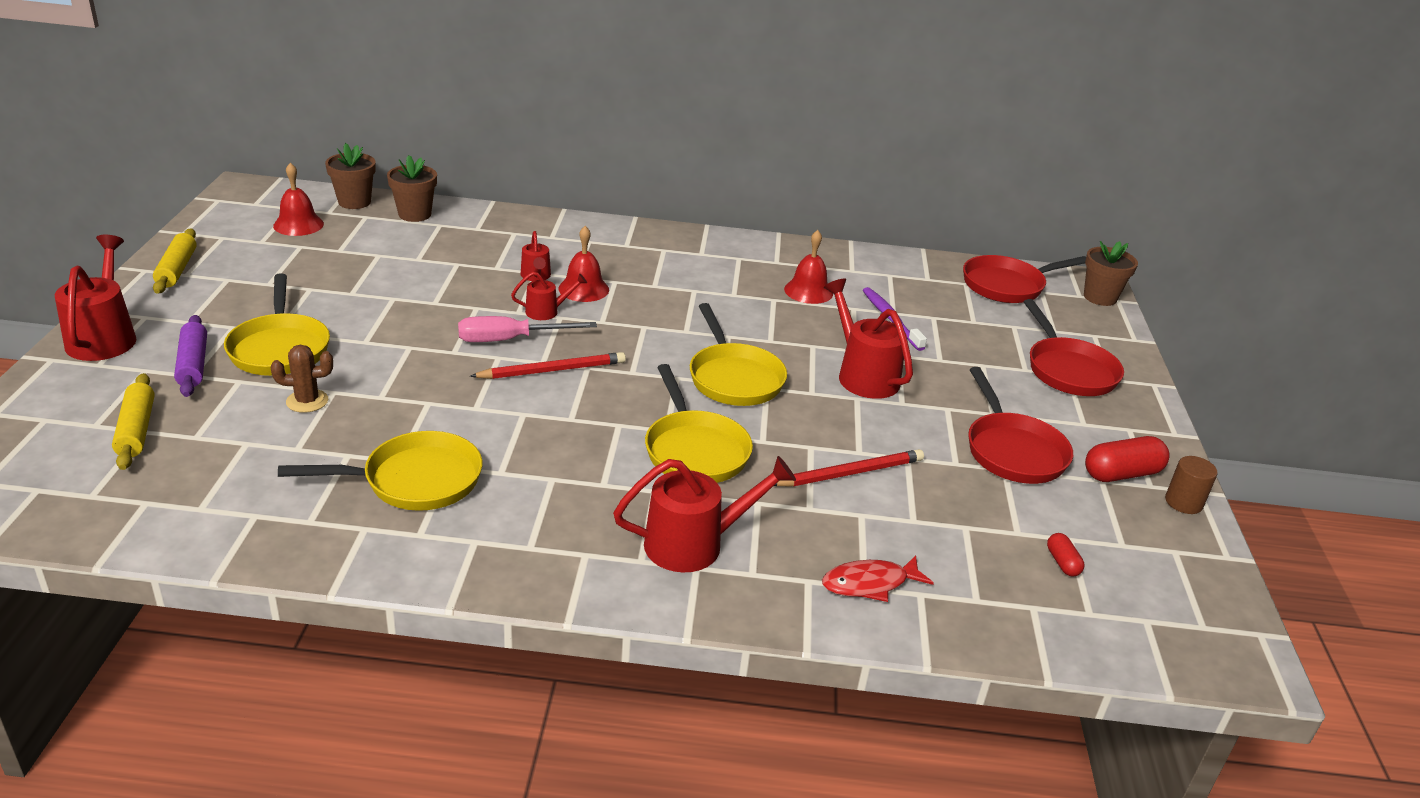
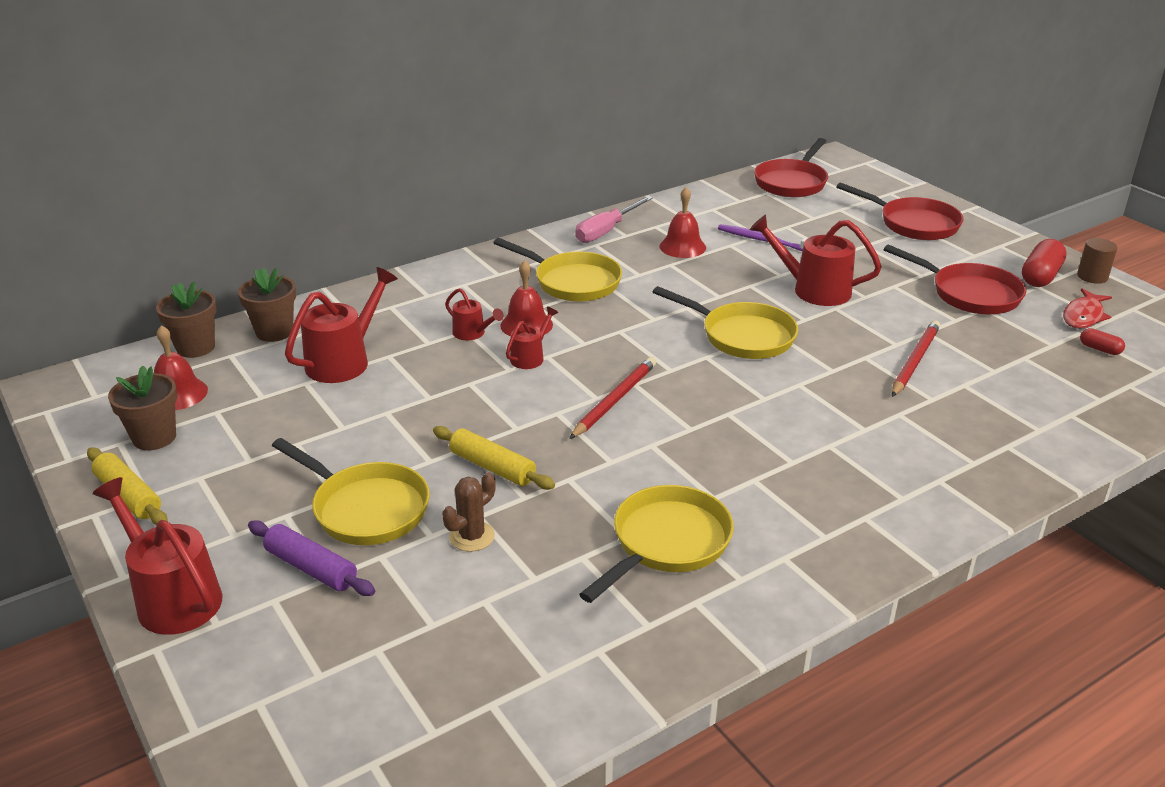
camera: 35 degrees left, 0 degrees up
(136, 430) = (367, 654): yellow rolling pin -> yellow rolling pin (492, 467)
(510, 340) = (542, 394): pink screwdriver -> pink screwdriver (606, 231)
(694, 450) = (805, 402): yellow pan -> yellow pan (573, 282)
(695, 543) = (913, 465): red watering can -> red watering can (344, 360)
(870, 584) = (1039, 426): red fish -> red fish (1083, 316)
(1100, 297) = (853, 165): brown flower pot -> brown flower pot (154, 437)

